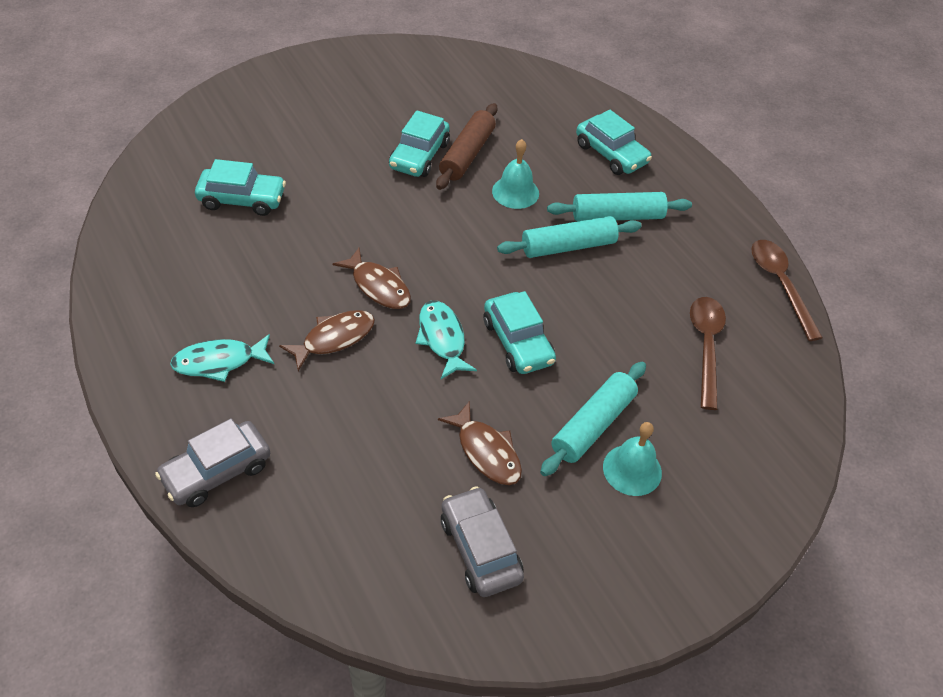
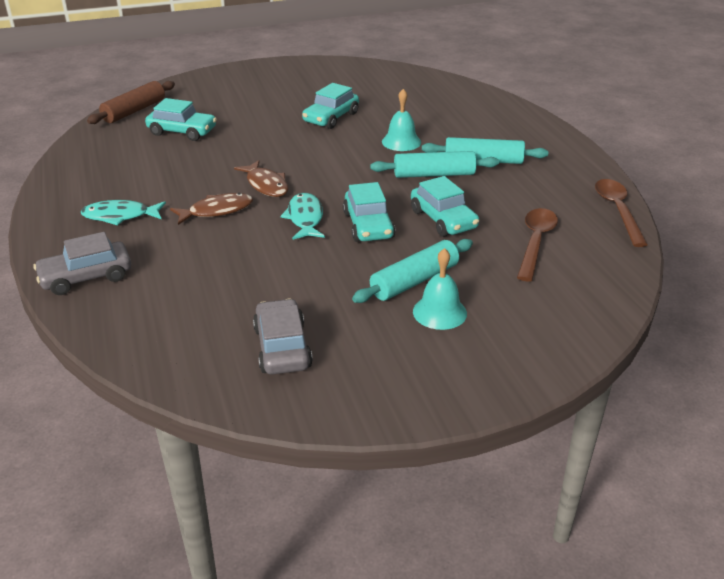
camera: 15 degrees right, 15 degrees down
(467, 154) = (370, 119): brown rolling pin -> brown rolling pin (134, 111)
(486, 452) = (313, 288): brown fish -> none
(611, 154) = (491, 126): turquoise car -> turquoise car (443, 219)

